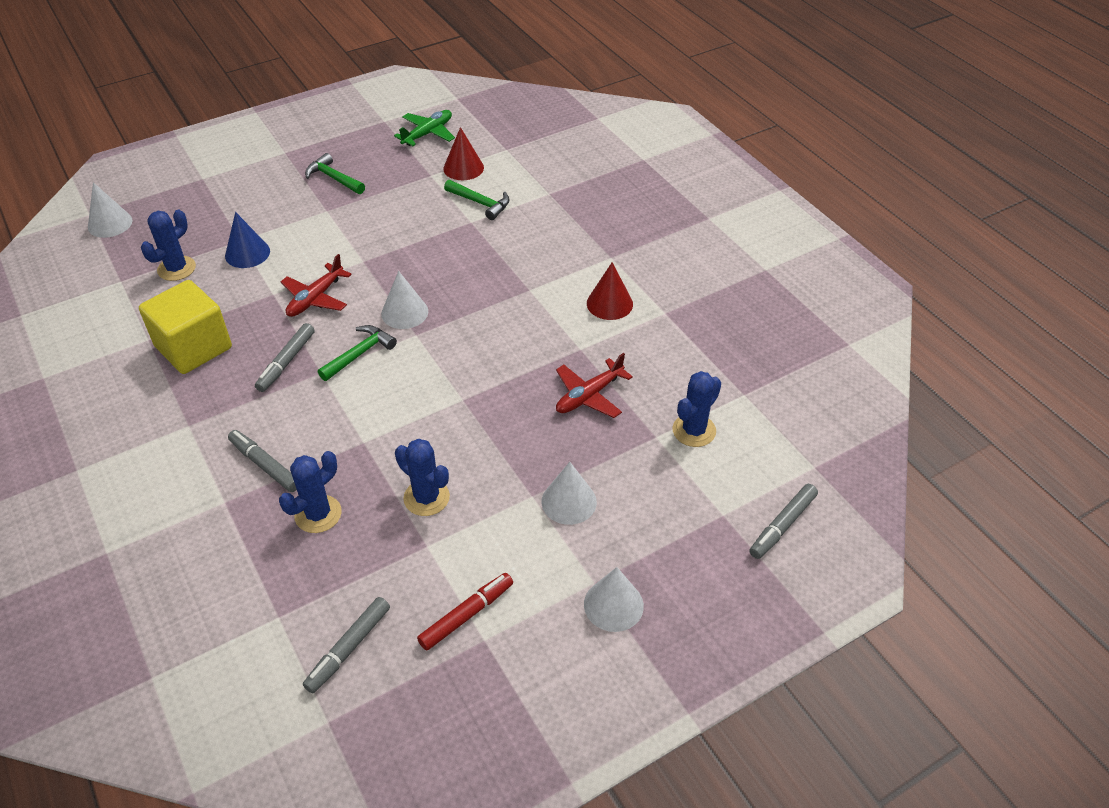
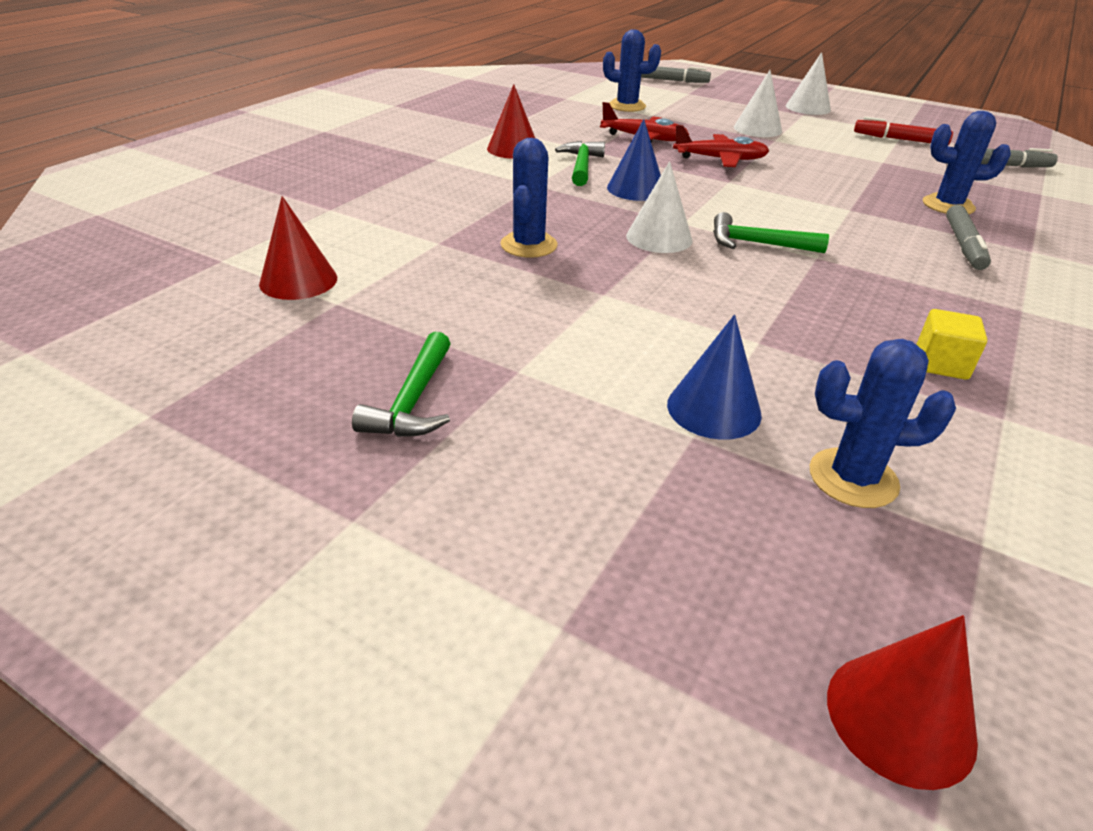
camera: 120 degrees left, 10 degrees down
(110, 223) = (900, 717): white cone -> red cone
(194, 347) = (941, 364): yellow cube -> yellow cube, size x0.47
(287, 362) = (840, 283): grey marker -> none
(315, 298) = (719, 303): red plane -> red plane (720, 159)
(426, 498) = (847, 171): blue cactus -> blue cactus (528, 245)
(428, 133) = (191, 344): green plane -> none
(481, 203) = (388, 246): green hammer -> green hammer (581, 166)
(486, 338) = (636, 189): none -> blue cone

